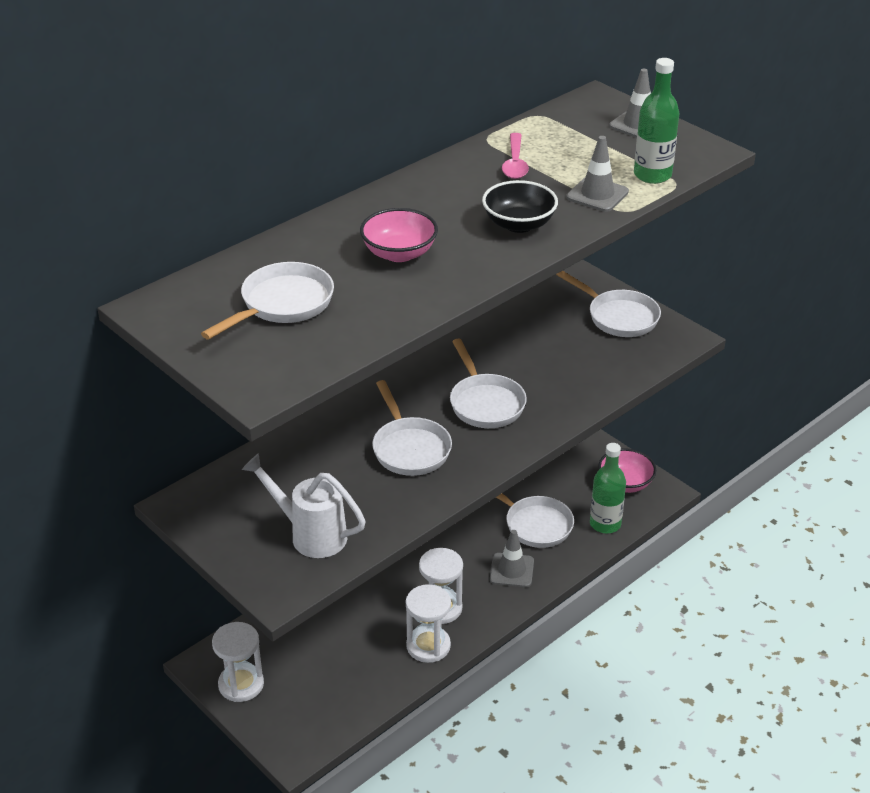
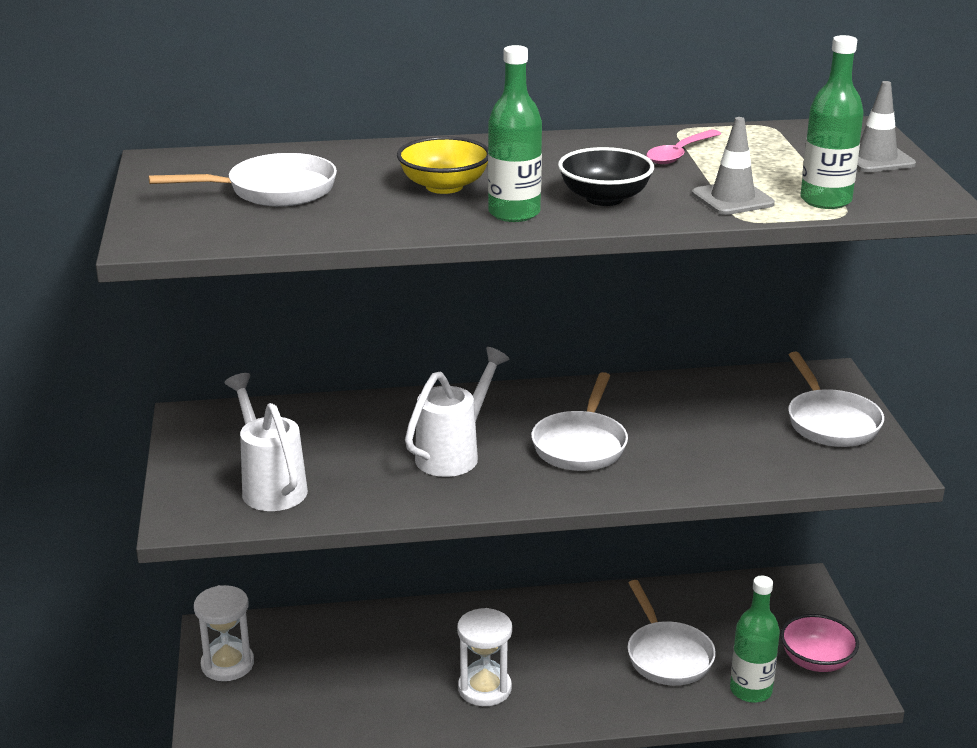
camera: 35 degrees right, 10 degrees down
(399, 253) = (444, 186): pink bowl -> yellow bowl
(409, 448) = (454, 453): white pan -> white watering can
(428, 646) = (435, 717): white hourglass -> none
(478, 261) = (514, 213): none -> green bottle
(511, 570) = (597, 688): grey traffic cone -> none

